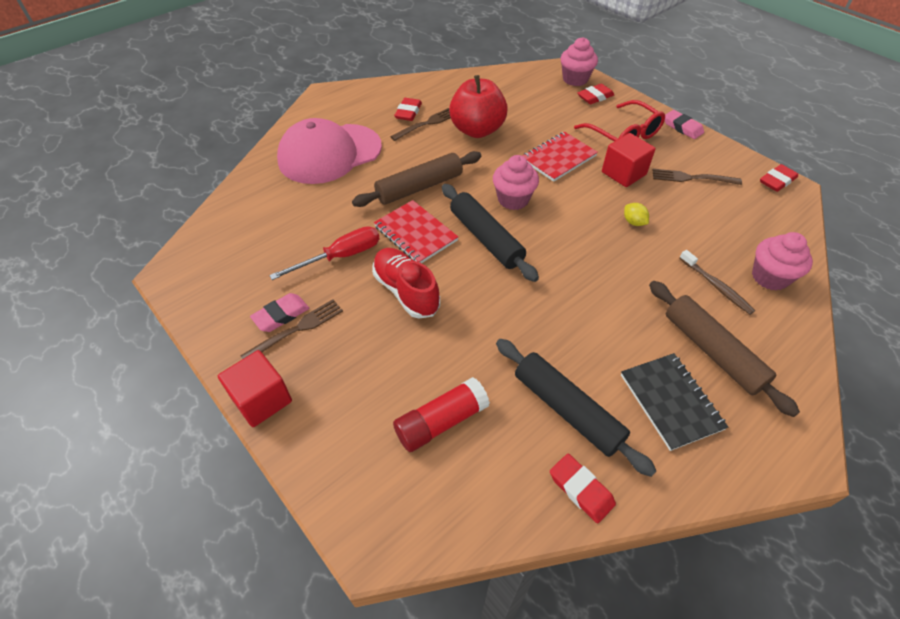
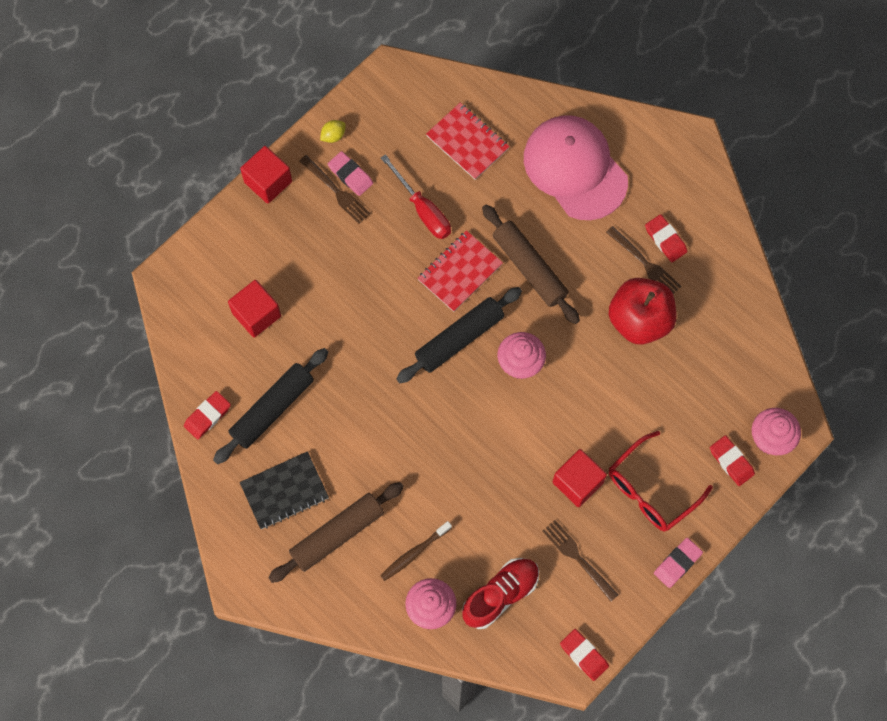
camera: 85 degrees right, 20 degrees up
(406, 291) = (385, 273): red shoe -> red shoe (500, 595)
(408, 112) = (665, 240): red eraser -> red eraser turned 45 degrees clockwise
(441, 422) = (256, 314): red glue stick -> red cube
(558, 158) = (597, 412): red notebook -> red notebook (467, 142)
(633, 222) = (497, 485): yellow lemon -> yellow lemon (333, 136)
(692, 178) = (578, 558): brown fork -> brown fork turned 45 degrees counterclockwise

